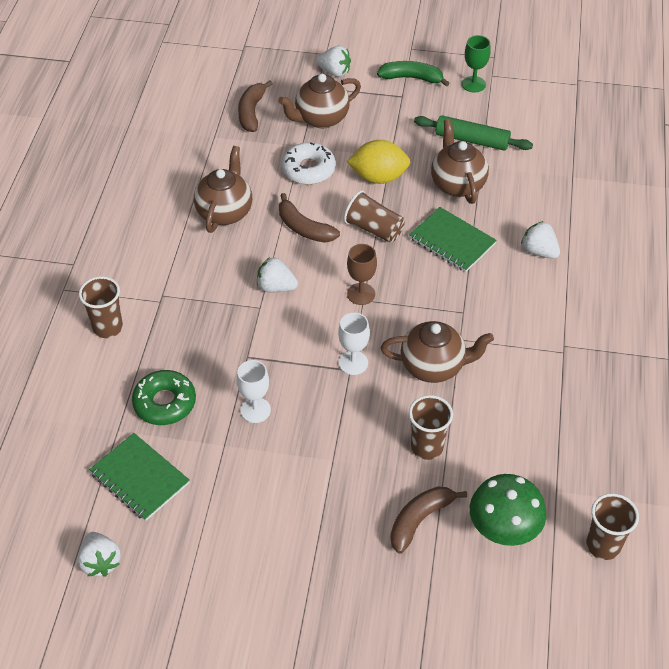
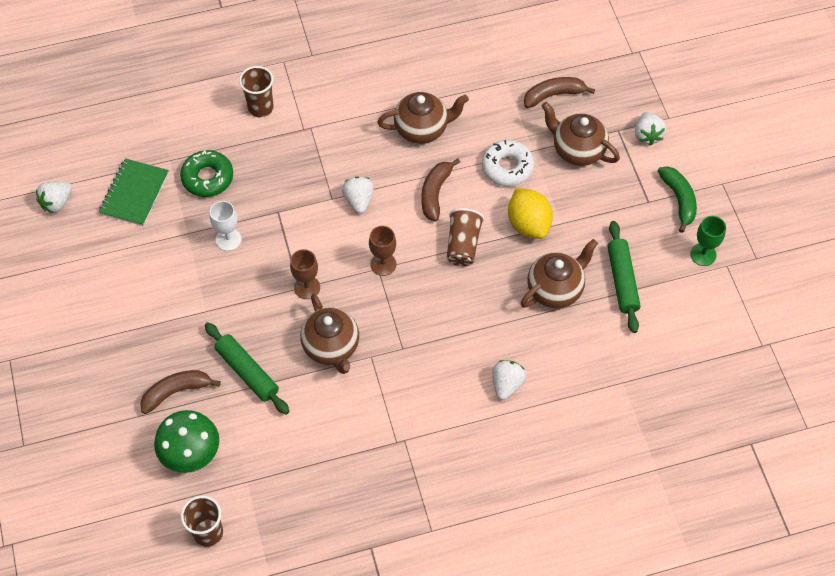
camera: 65 degrees right, 10 degrees up
(353, 363) = (307, 287): white goblet -> brown goblet
(420, 520) = (176, 392): brown banana -> brown banana turned 45 degrees counterclockwise
(427, 447) = (247, 372): brown cup -> green rolling pin
(452, 241) = (481, 310): green notebook -> none

